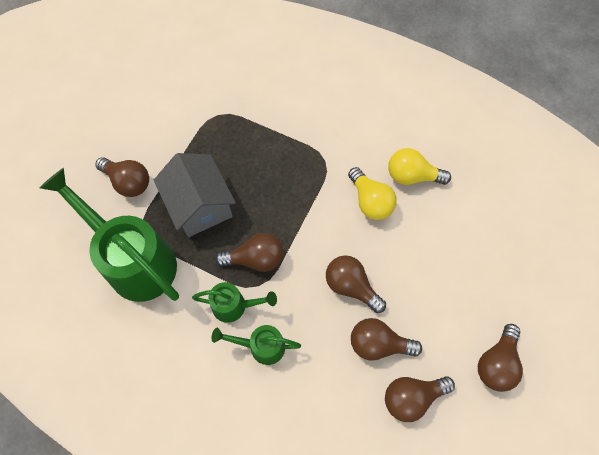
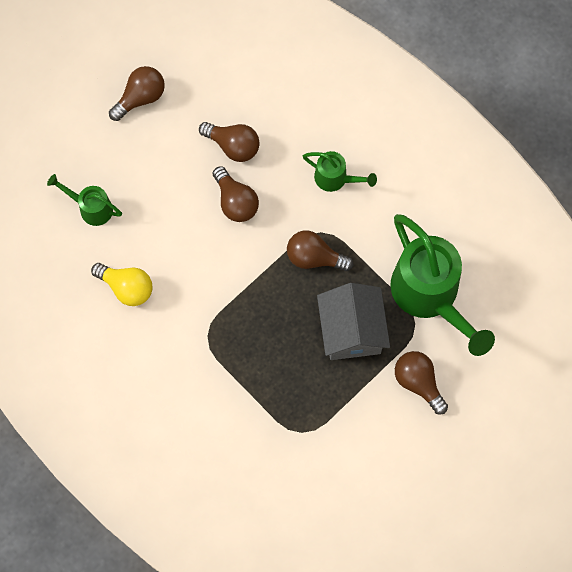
camera: 160 degrees left, 5 degrees up
(234, 306) = (348, 221): green watering can -> green watering can (91, 208)
(370, 201) = (181, 276): yellow light bulb -> none
(412, 397) = (224, 97): brown light bulb -> none

